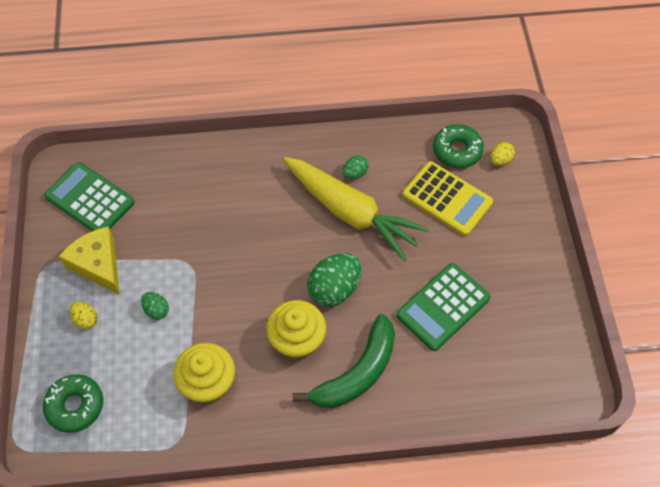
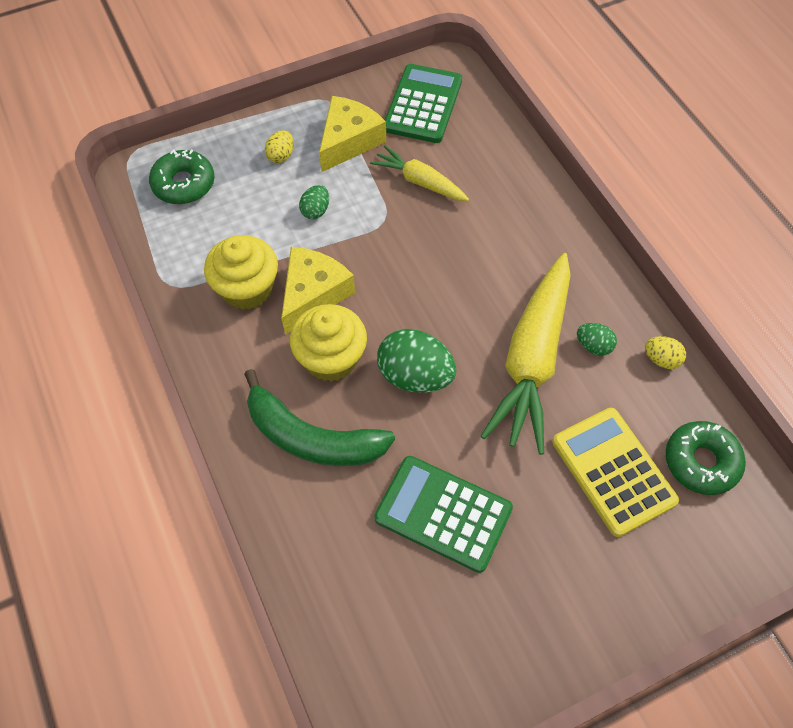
camera: 70 degrees right, 0 degrees up
(166, 228) = (420, 182): none -> yellow carrot
(235, 335) = (313, 294): none -> yellow cheese
(447, 199) = (613, 471): yellow calculator -> yellow calculator turned 135 degrees clockwise
(500, 160) = (718, 526): yellow egg -> yellow egg (661, 359)

